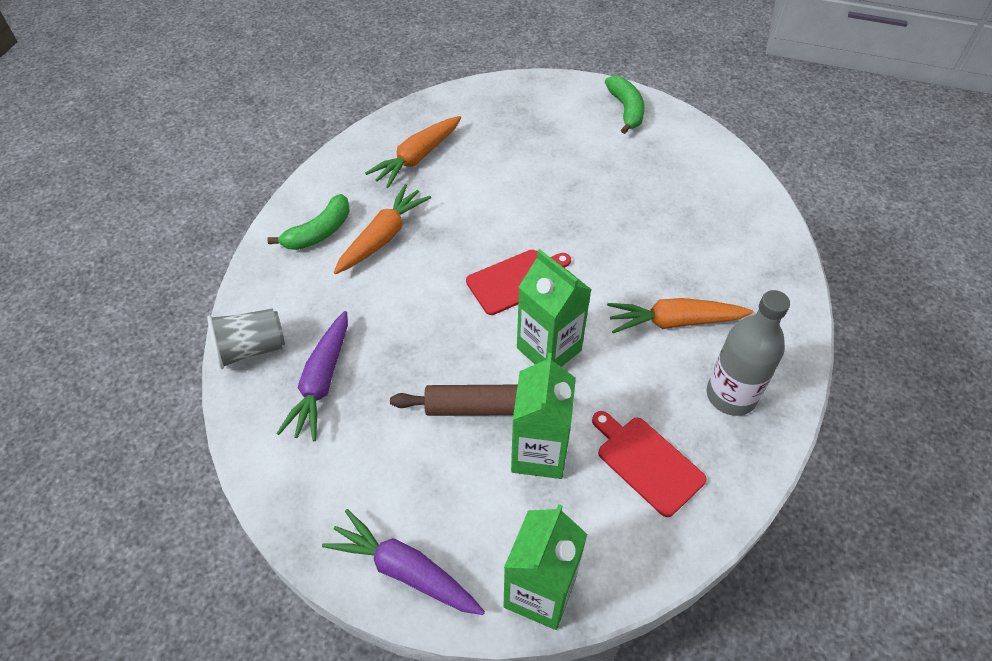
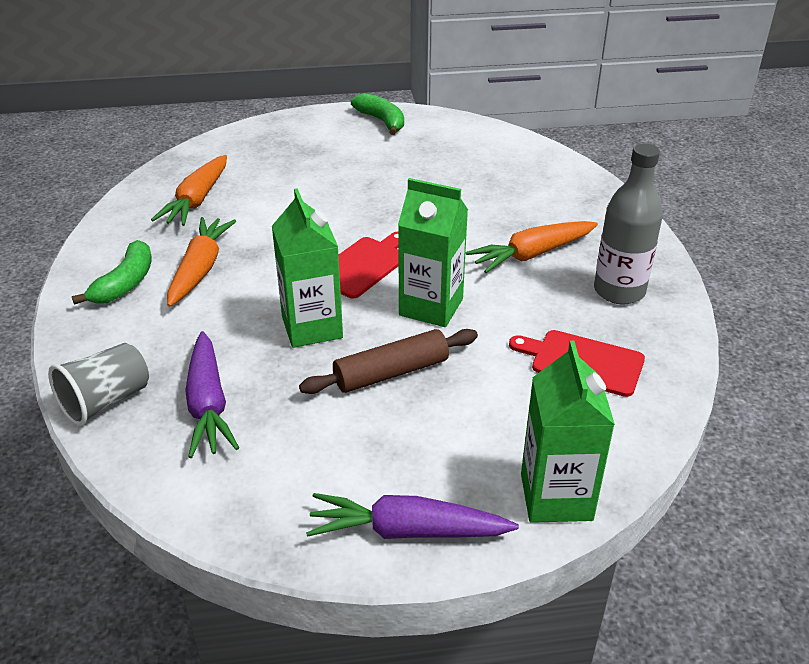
camera: 25 degrees left, 15 degrees down
(539, 453) = (477, 388): green carton -> green carton (312, 327)

